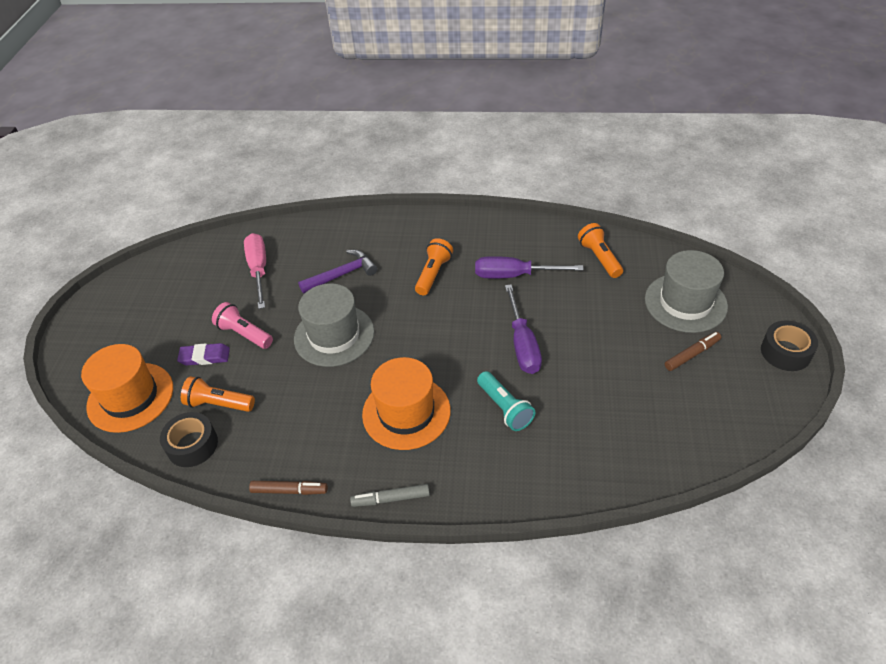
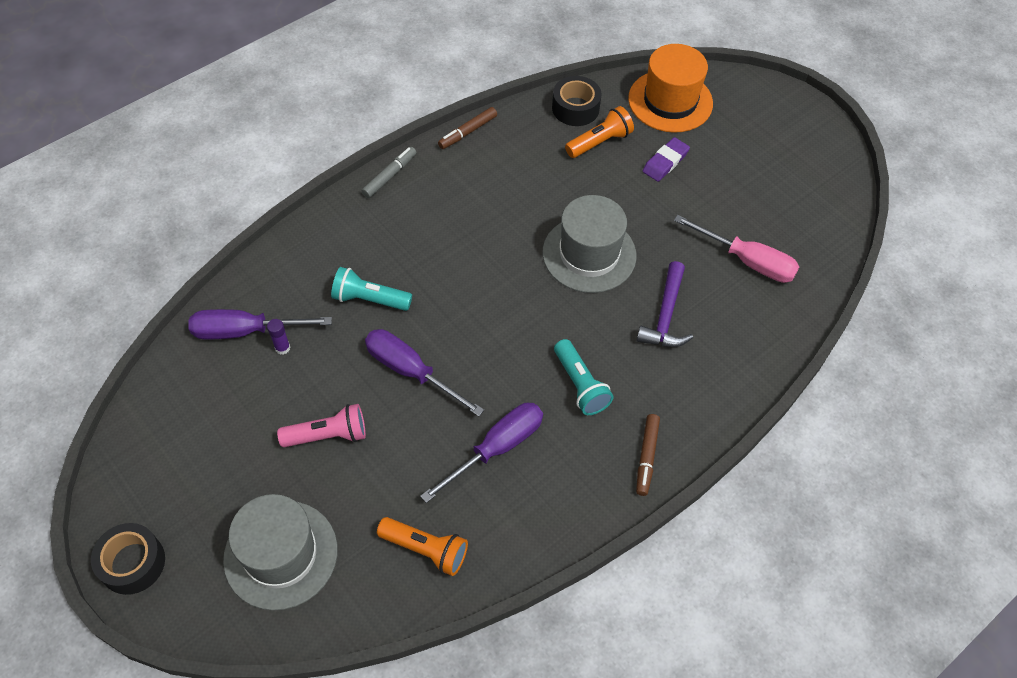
camera: 130 degrees right, 10 degrees up
(244, 334) = (664, 200): pink flashlight -> pink flashlight (328, 435)
(406, 412) = (448, 238): orange hat -> none
(433, 274) = (580, 385): orange flashlight -> turquoise flashlight
(596, 417) = (282, 348): none -> purple glue stick
(615, 448) = (245, 331): none -> purple screwdriver
(692, 354) = (233, 484): brown marker -> brown marker (646, 457)

